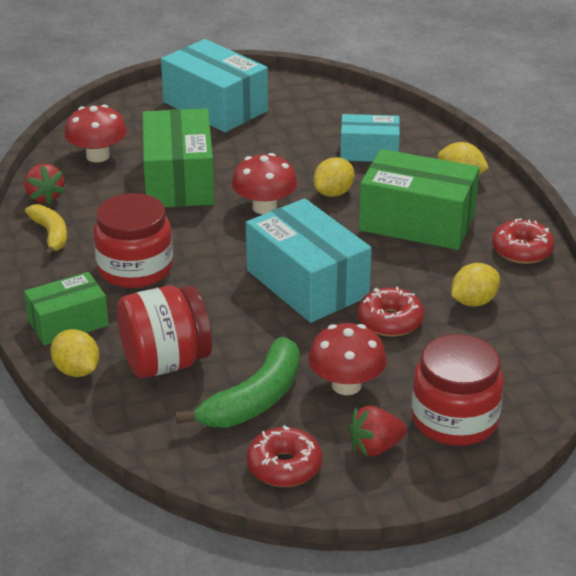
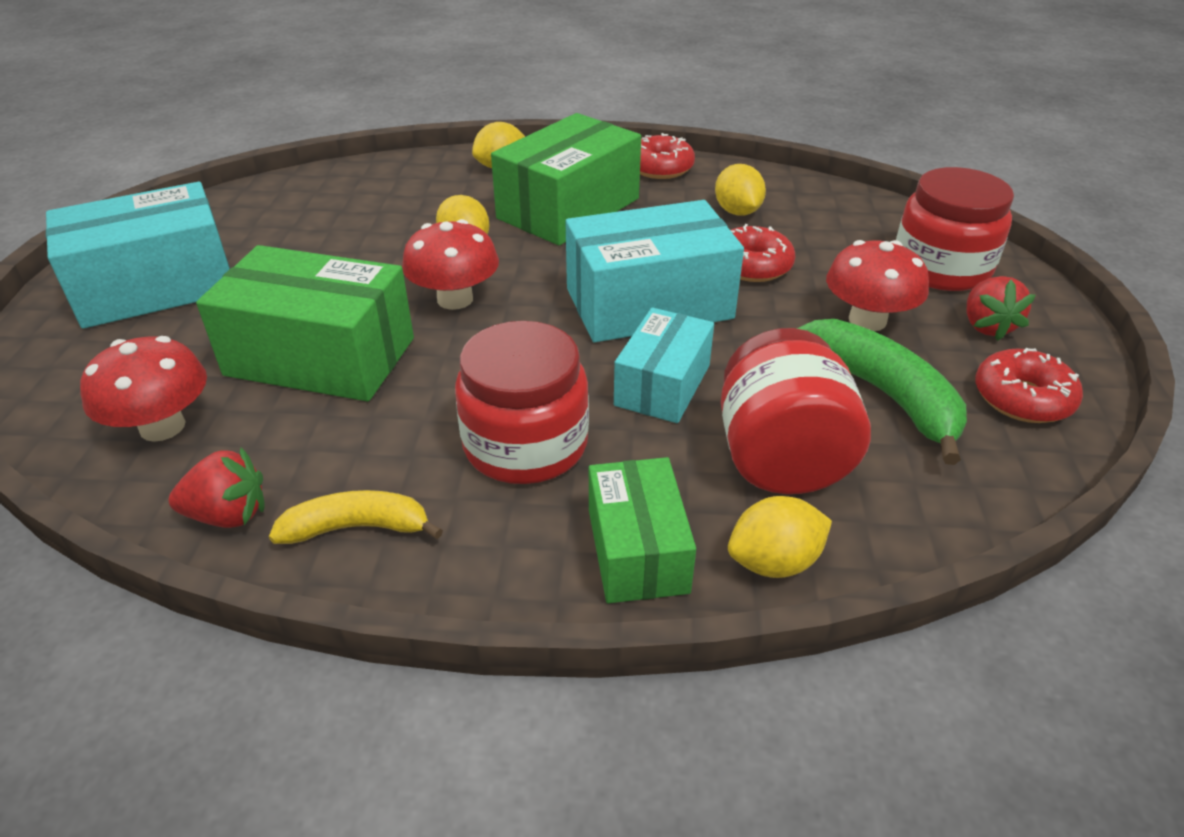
camera: 70 degrees left, 5 degrees up
(369, 151) = (396, 204): turquoise box -> turquoise box (662, 385)

